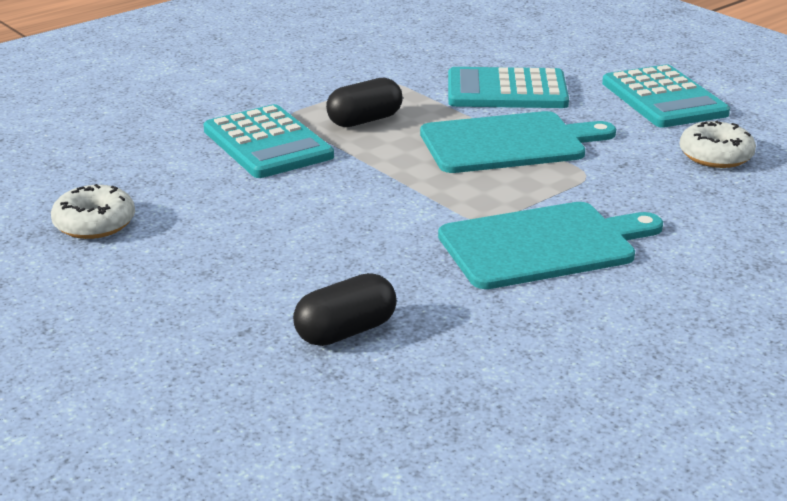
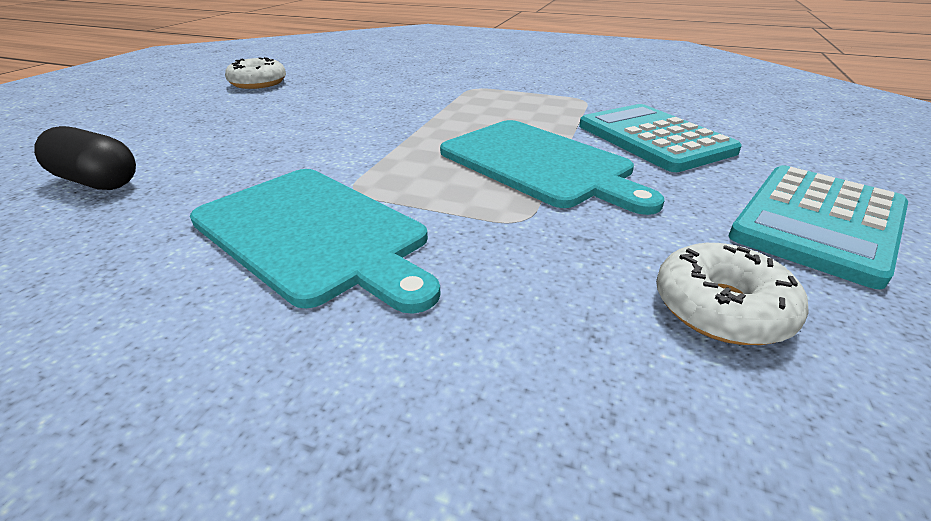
camera: 60 degrees right, 5 degrees up
(268, 143) = (419, 92): turquoise calculator -> none
(364, 120) = (499, 107): black capsule -> none

